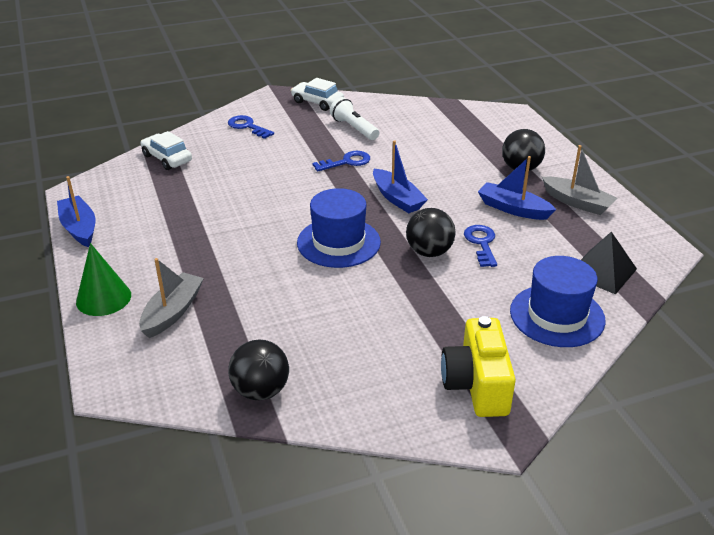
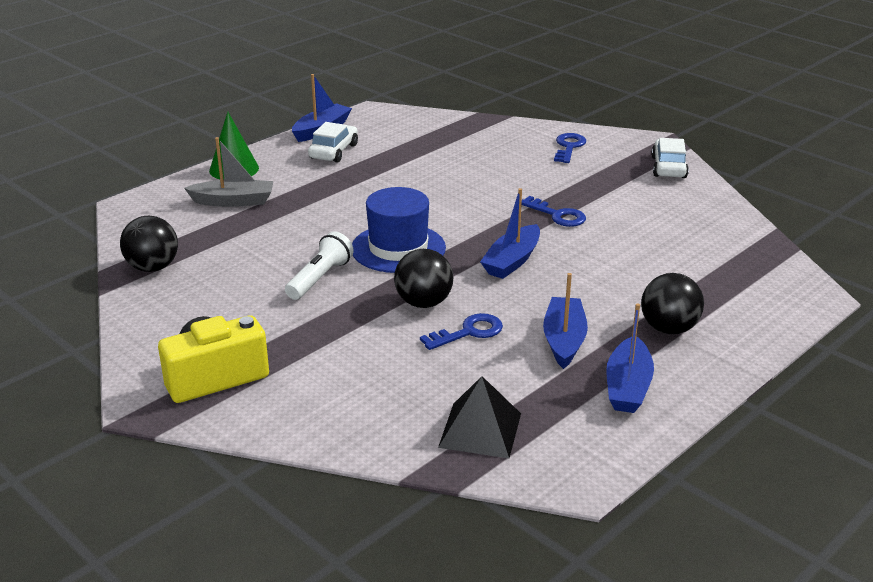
camera: 65 degrees right, 5 degrees down
(167, 158) = (466, 129): white car -> white car (333, 151)
(354, 128) = (635, 202): white flashlight -> white flashlight (319, 278)
(557, 315) = (364, 409): blue hat -> none
(577, 202) = (628, 386): grey boat -> blue boat

